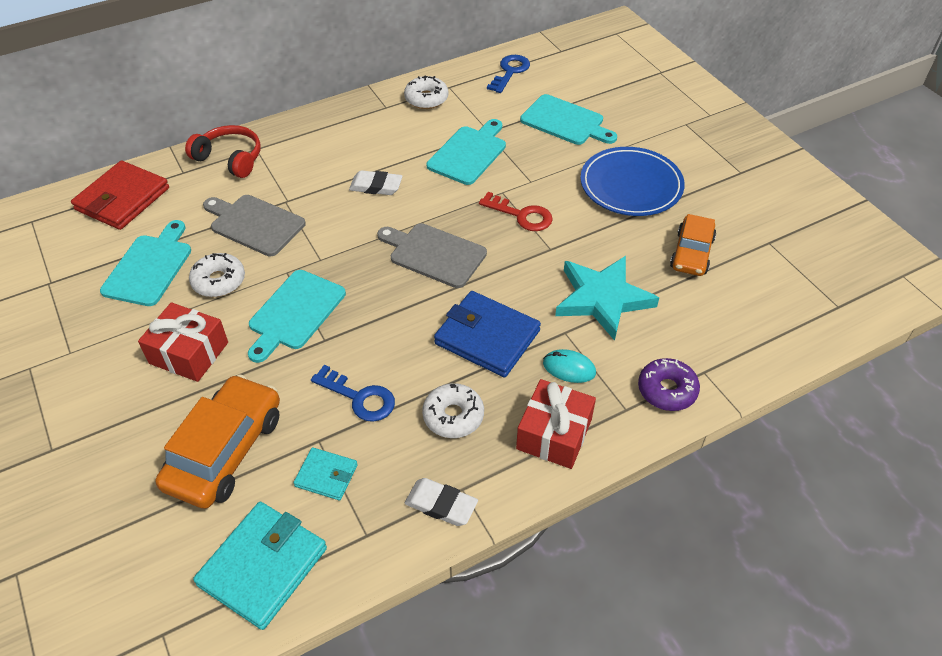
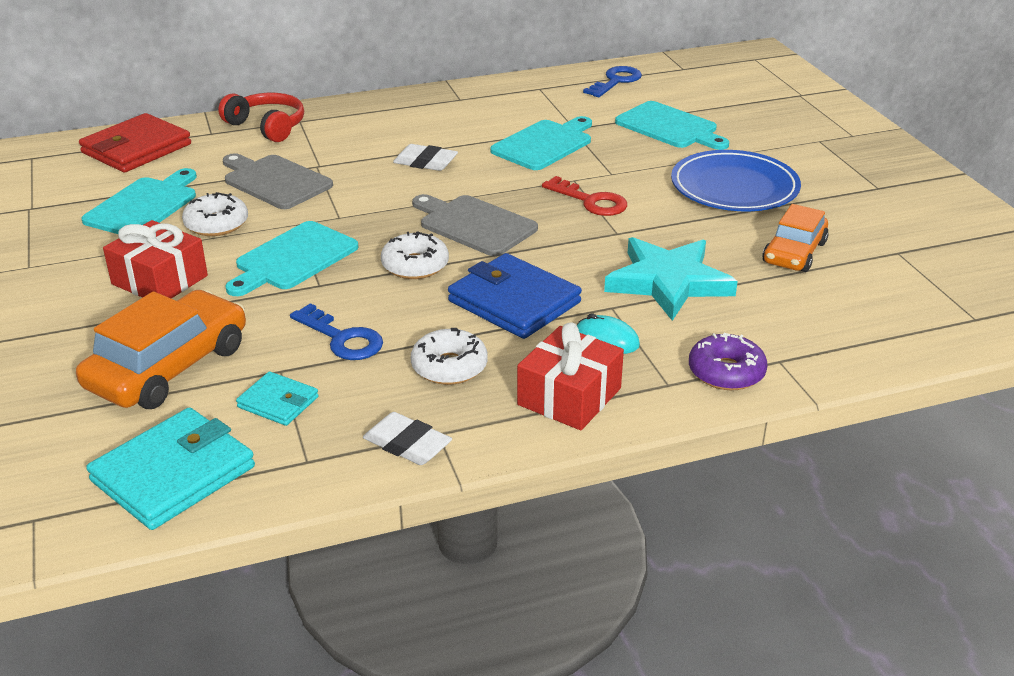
camera: 10 degrees right, 15 degrees down
(426, 99) = (509, 96): white donut -> white donut (415, 265)

